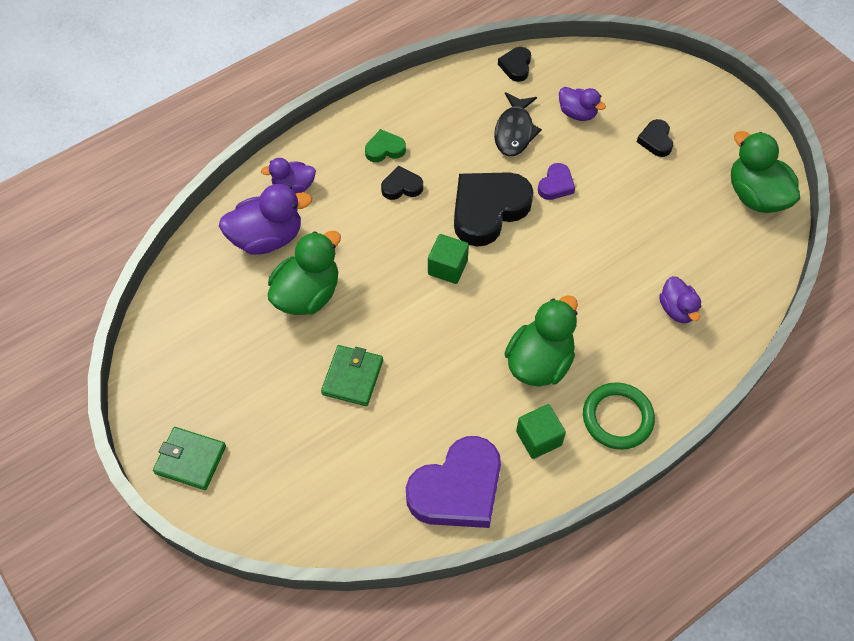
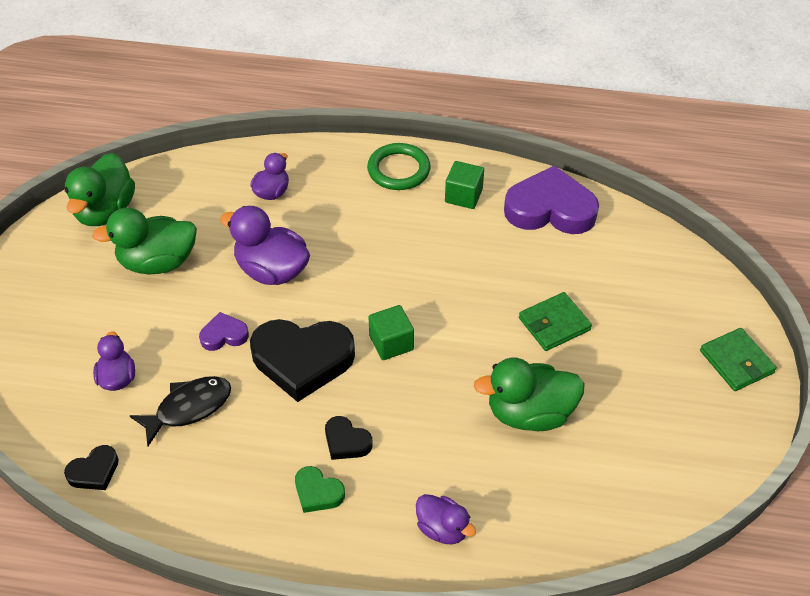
camera: 135 degrees left, 10 degrees down
(267, 238) = (517, 495): purple duck -> purple duck (272, 270)
(539, 362) = (406, 233): green duck -> green duck (158, 262)
(655, 140) = (100, 304): black heart -> none

